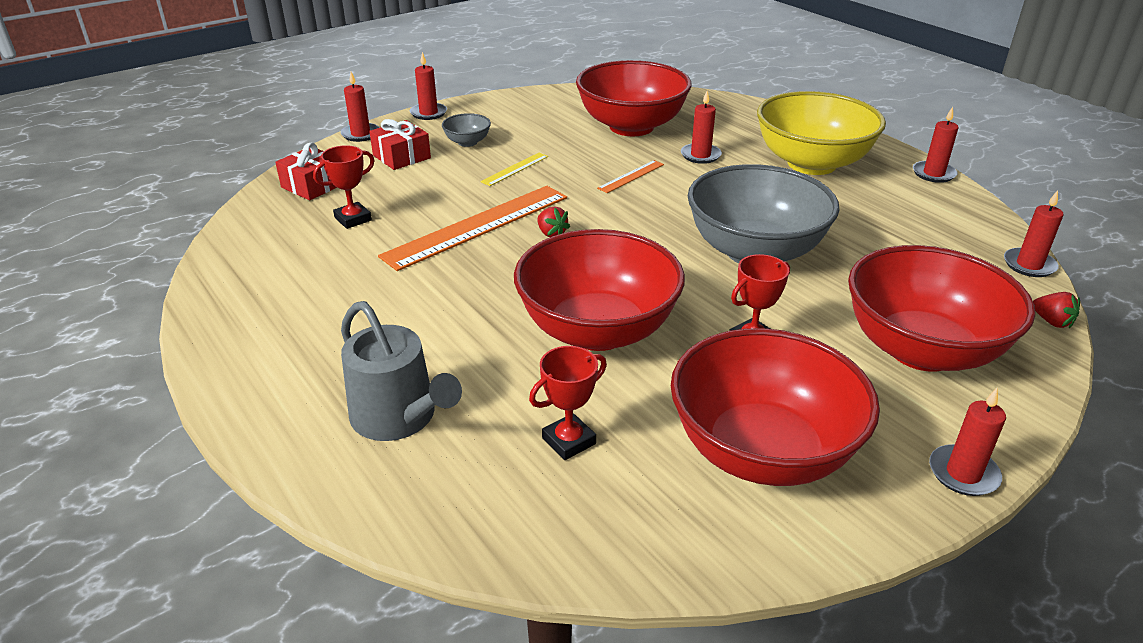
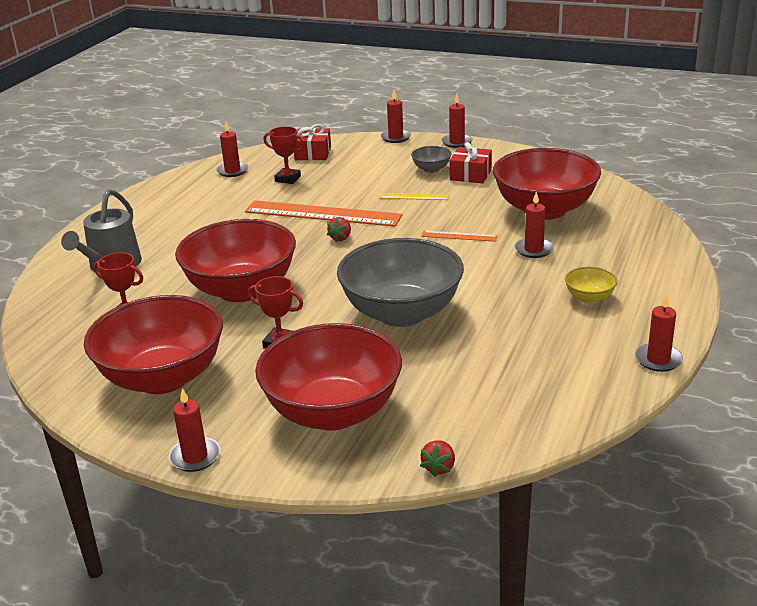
camera: 60 degrees right, 5 degrees down
(401, 157) = (382, 160): red gift -> red gift (470, 175)
(811, 163) = (589, 298): yellow bowl -> yellow bowl, size x0.42
(1029, 265) = (531, 441): red candle -> red candle (232, 171)

